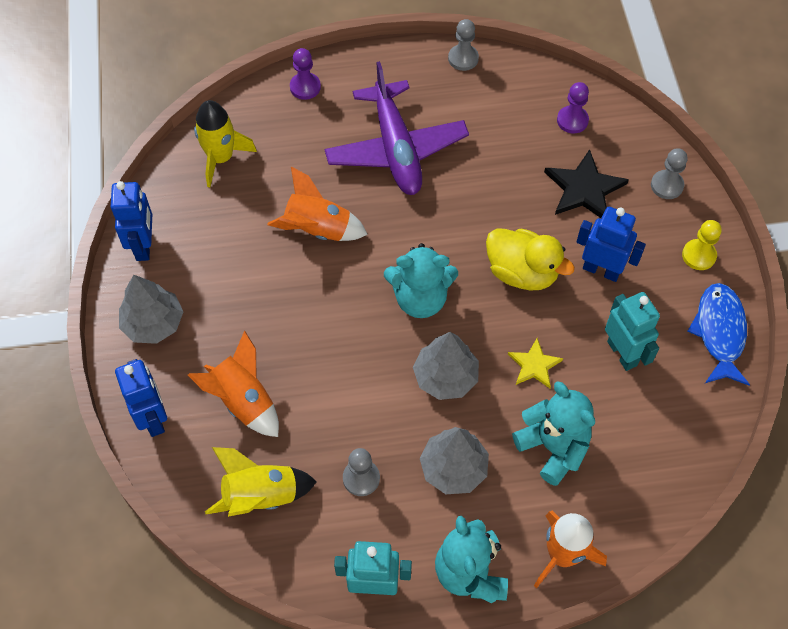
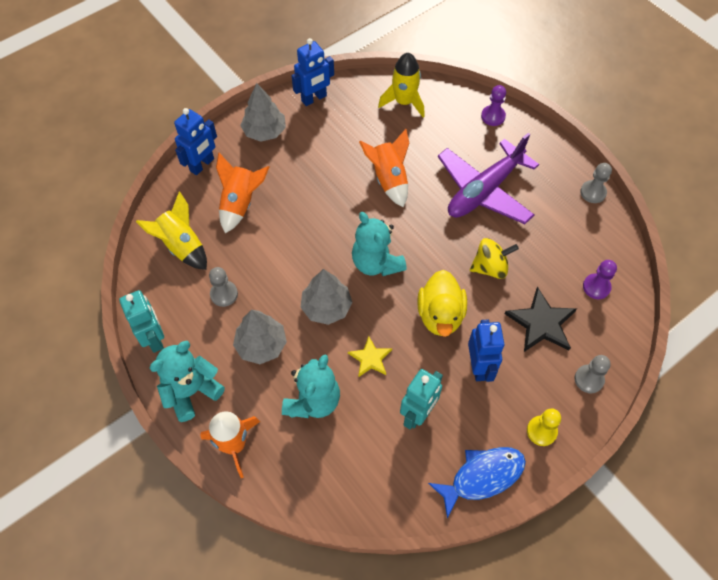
camera: 60 degrees right, 0 degrees up
(493, 196) = (490, 267): none -> yellow spinning top

